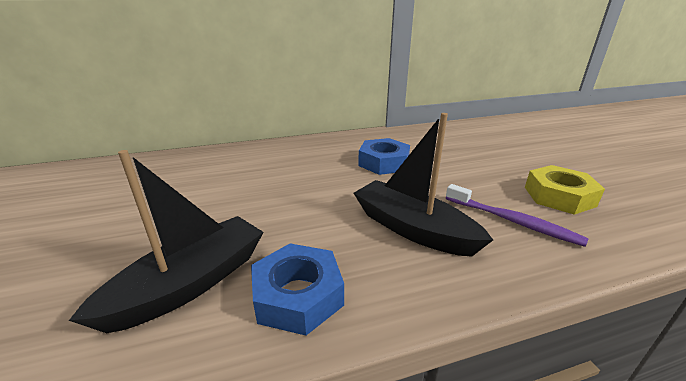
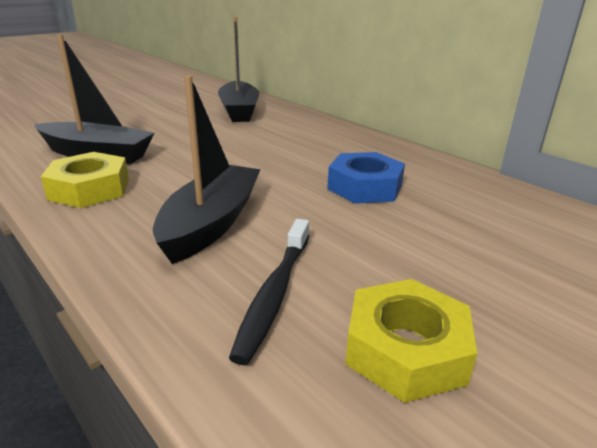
camera: 65 degrees right, 0 degrees up
(170, 174) = (239, 111): none -> black boat
(298, 295) = (89, 189): blue nut -> yellow nut
(512, 221) = (275, 294): purple toothbrush -> black toothbrush

